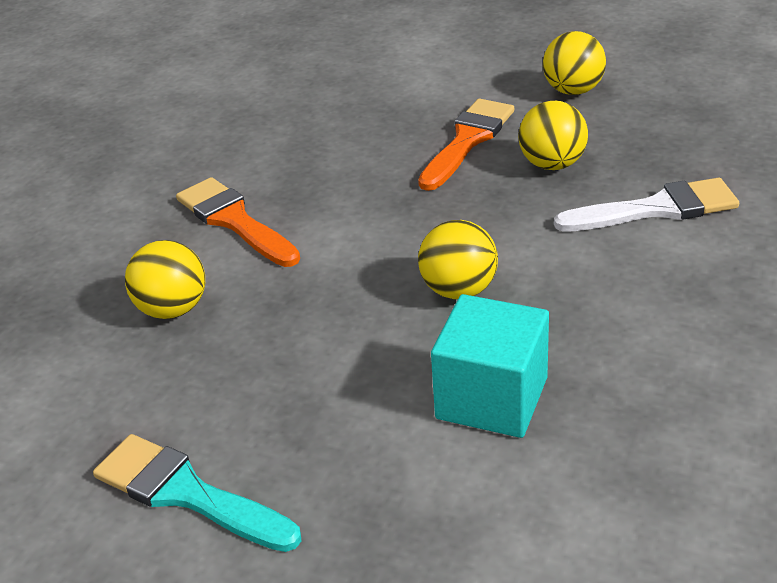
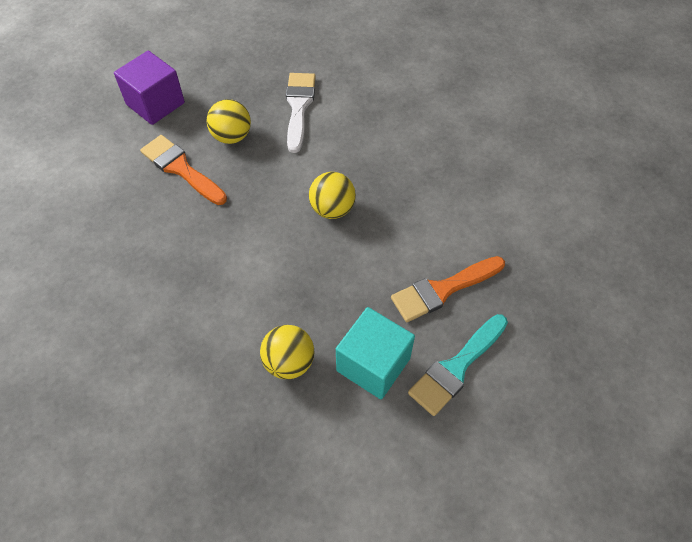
camera: 80 degrees left, 20 degrees up
(234, 221) = (204, 315): orange brush -> orange brush (443, 290)
(492, 398) = (424, 216): turquoise cube -> turquoise cube (373, 364)
(573, 91) = (155, 104): yellow ball -> purple cube

